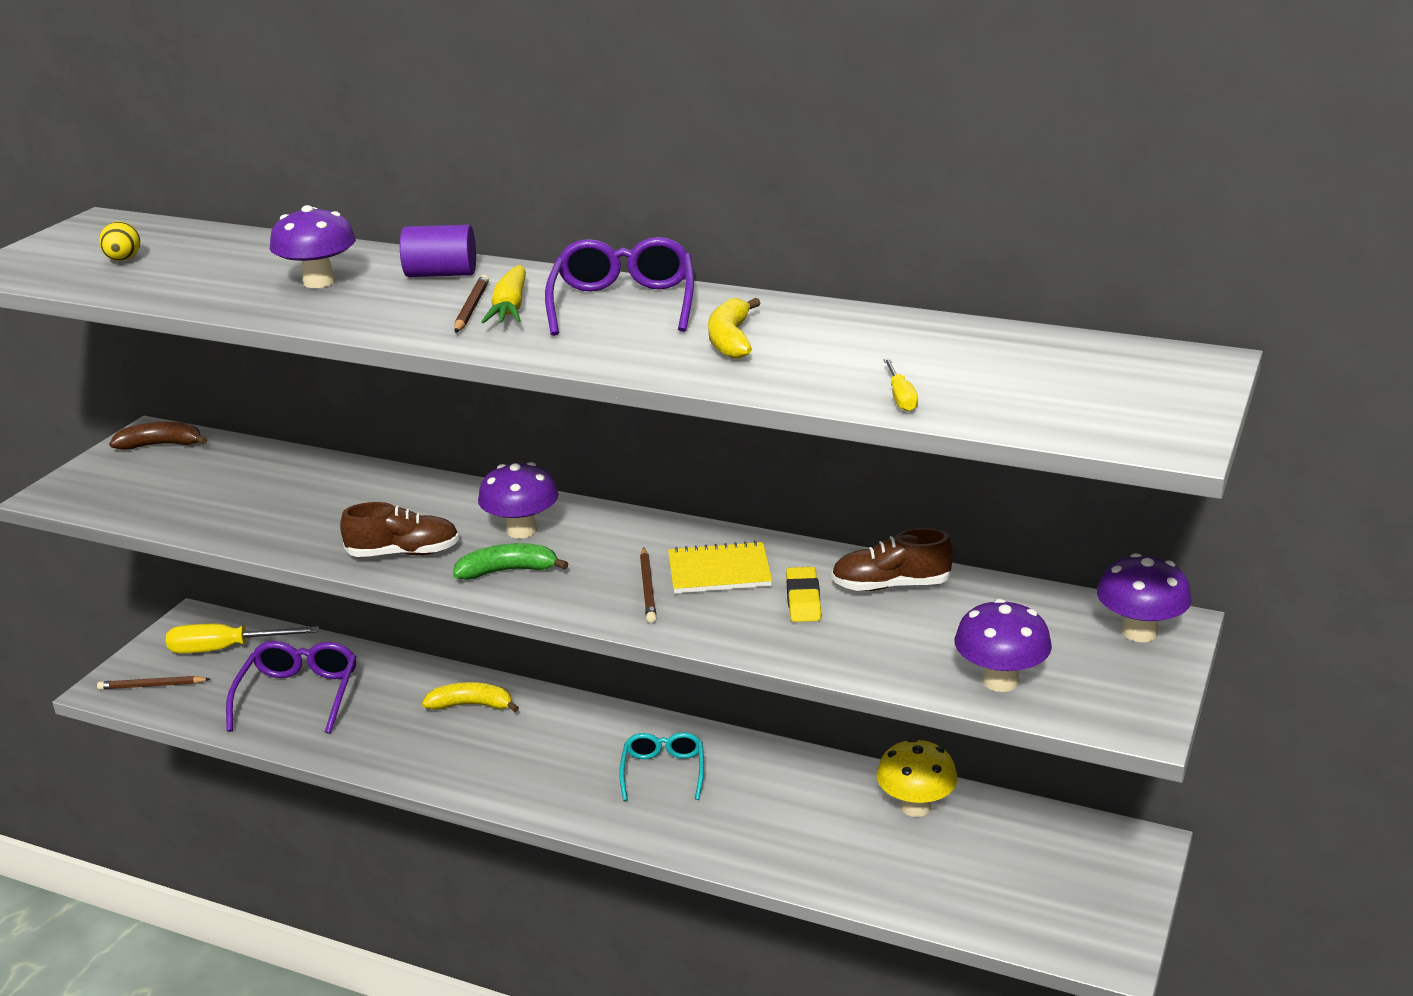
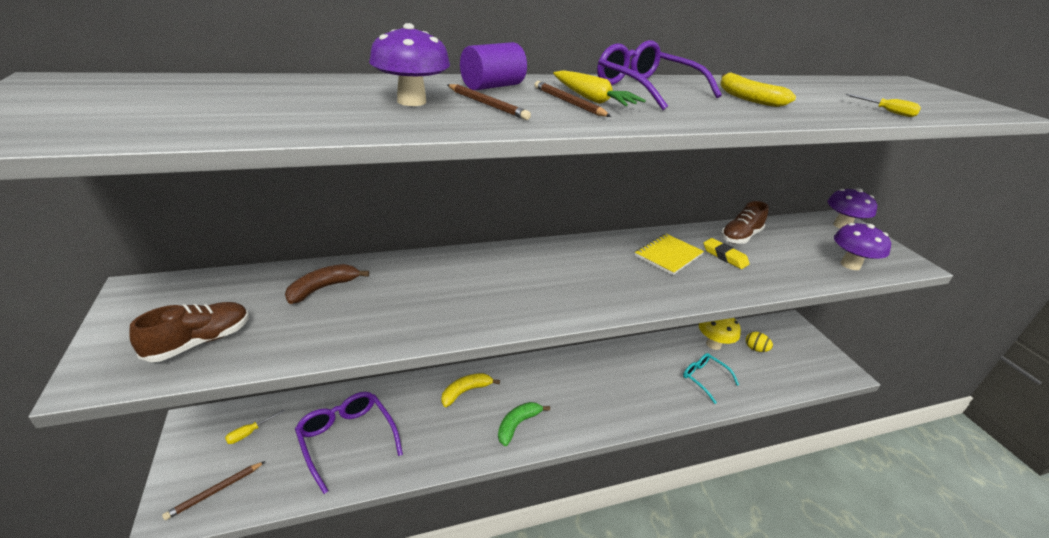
camera: 45 degrees left, 5 degrees up
(123, 260) = (158, 108): yellow egg -> yellow egg (755, 349)
(161, 445) = (165, 295): brown banana -> brown banana (323, 288)
(226, 649) = (249, 433): yellow screwdriver -> yellow screwdriver, size x0.49
(403, 553) = (493, 309): brown shoe -> brown shoe (199, 342)
(508, 571) = (572, 296): green banana -> green banana (517, 425)
(522, 531) = (538, 268): purple mushroom -> none
(648, 588) = (655, 277): brown pencil -> brown pencil (487, 104)
(663, 771) = (604, 380): turquoise glasses -> turquoise glasses (704, 378)

